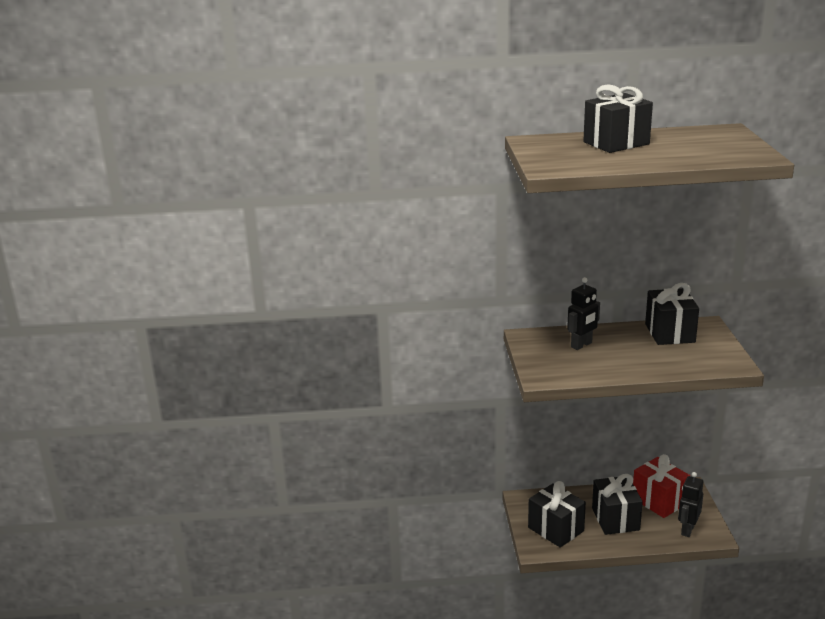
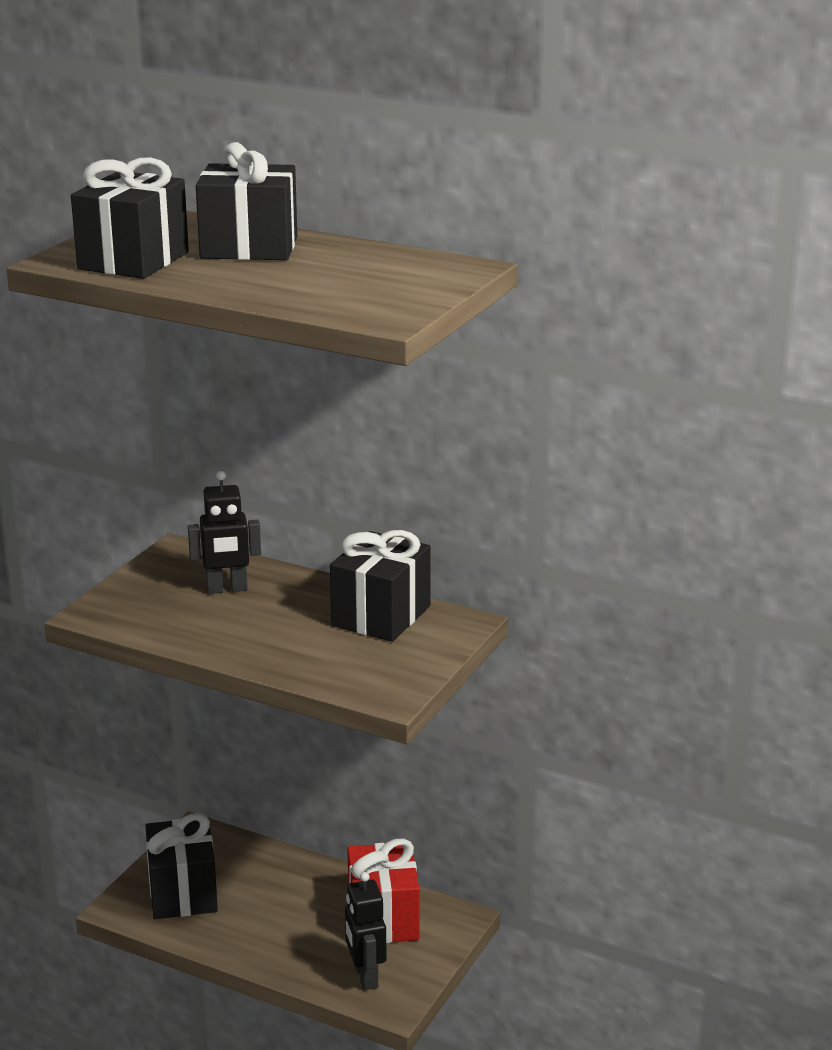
camera: 30 degrees right, 0 degrees up
(615, 519) = (283, 915): black gift -> black gift (133, 261)
(687, 530) = (365, 976): black robot -> black robot turned 75 degrees counterclockwise

